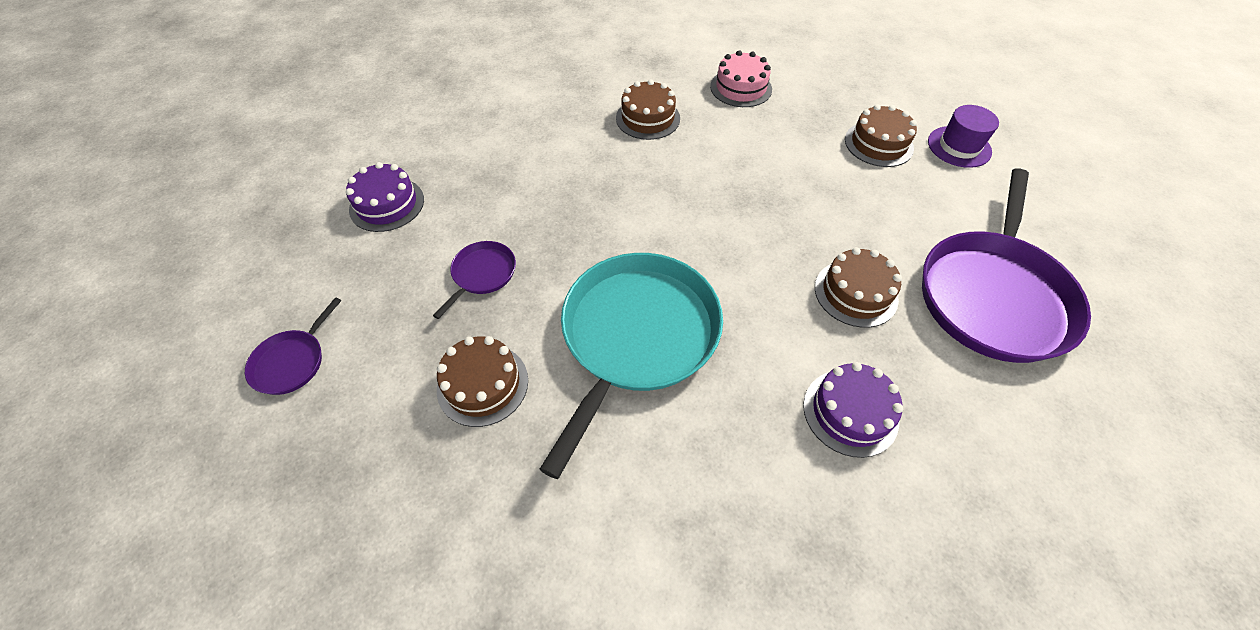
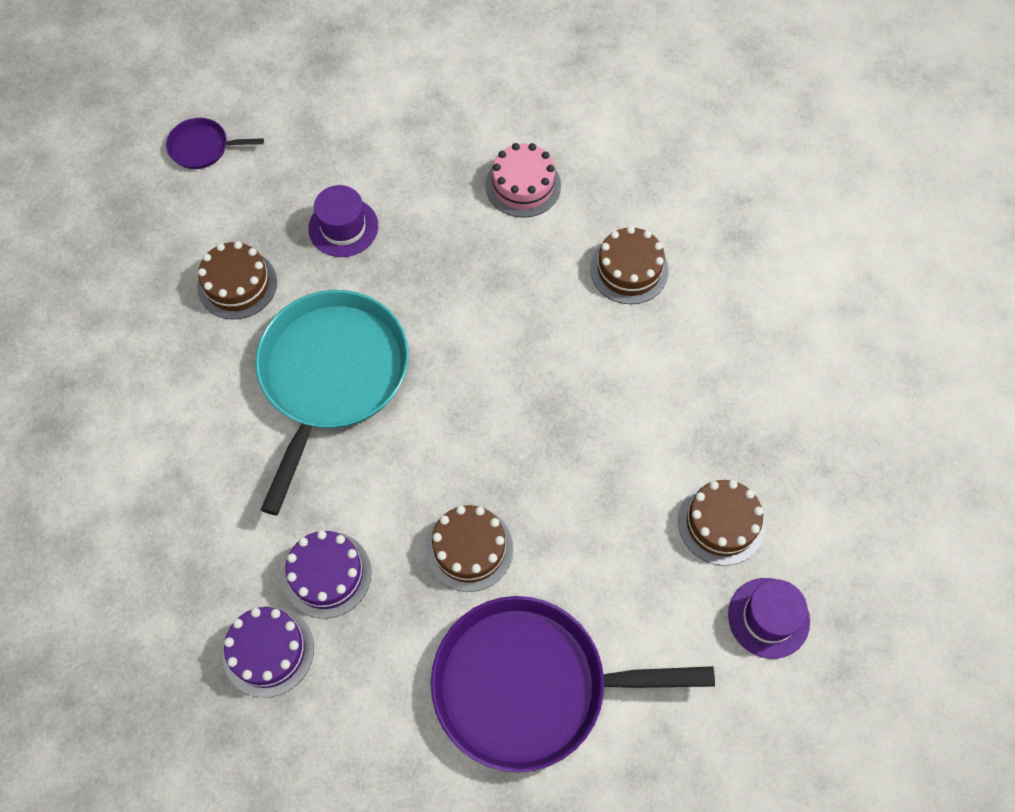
camera: 65 degrees right, 10 degrees up
(387, 204) = (386, 111): purple cake -> purple cake (268, 651)
(482, 274) = (343, 227): purple pan -> purple hat
(636, 337) = (331, 376): turquoise pan -> turquoise pan turned 75 degrees counterclockwise
(741, 88) = (742, 344): pink cake -> pink cake (523, 185)

